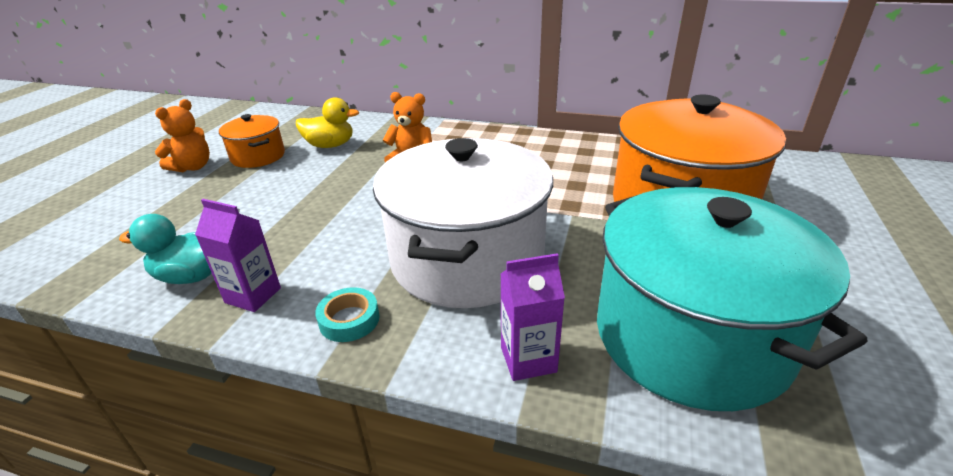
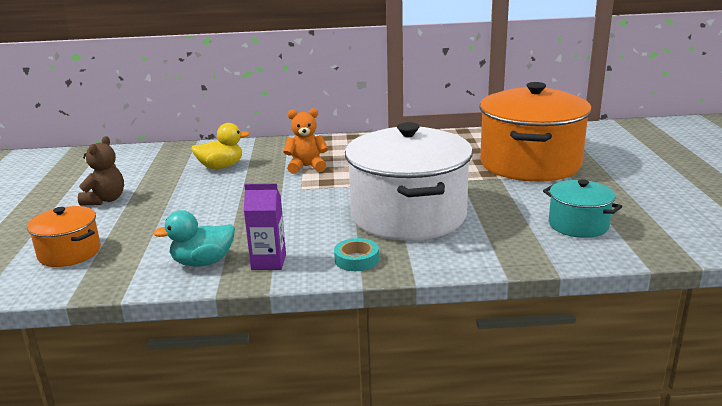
camera: 20 degrees left, 10 degrees down
(193, 167) = (105, 200): orange teddy bear -> brown teddy bear
(258, 156) = (161, 184): orange pot -> orange pot (69, 253)
(528, 359) = (492, 253): purple carton -> none
(690, 336) = (578, 225): turquoise pot -> turquoise pot, size x0.48

